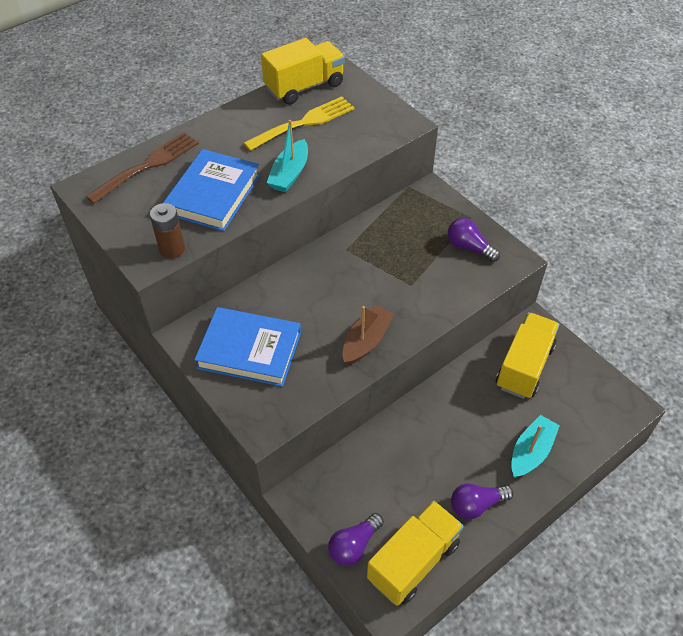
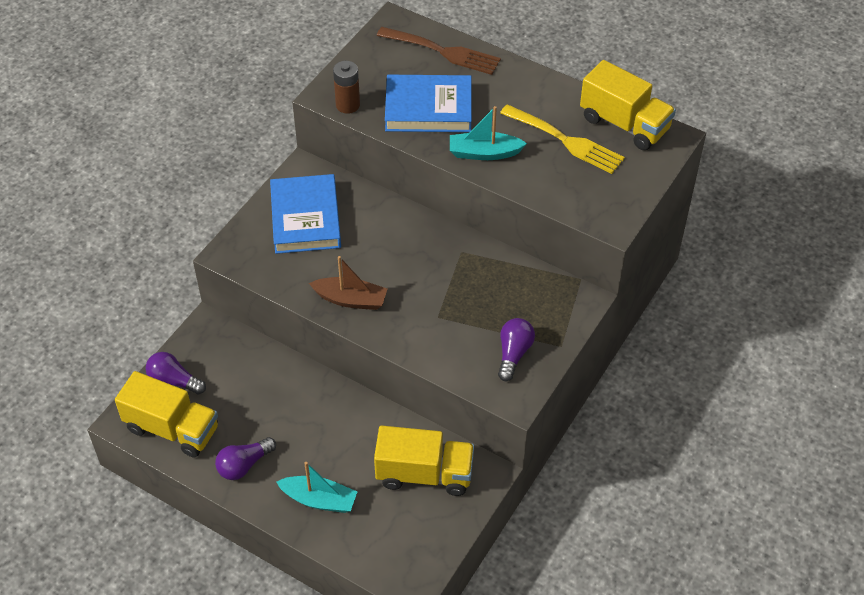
camera: 70 degrees right, 0 degrees up
(476, 505) = (244, 465): purple light bulb -> purple light bulb turned 90 degrees counterclockwise

